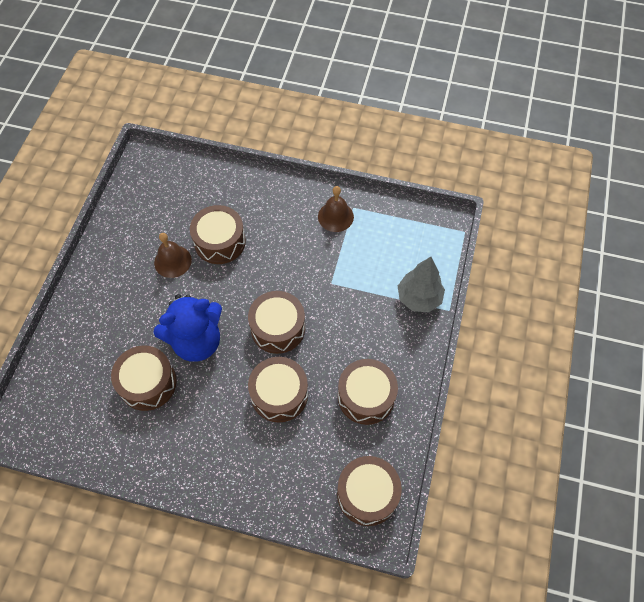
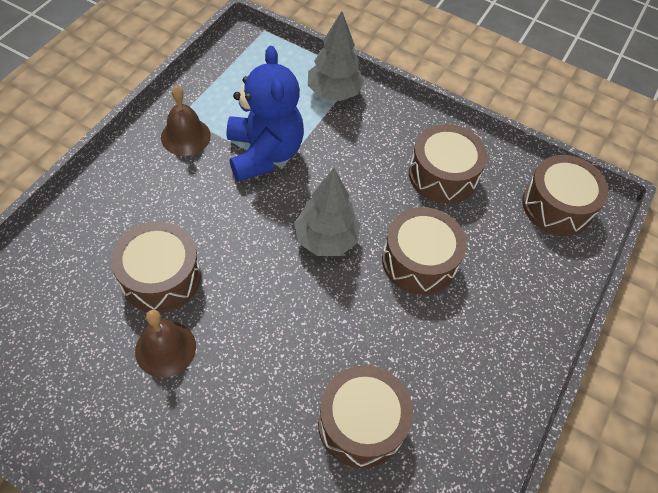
camera: 80 degrees left, 5 degrees down
(196, 341) = (314, 342): blue teddy bear -> blue teddy bear (264, 153)
(278, 328) = (326, 239): brown drum -> grey tree

